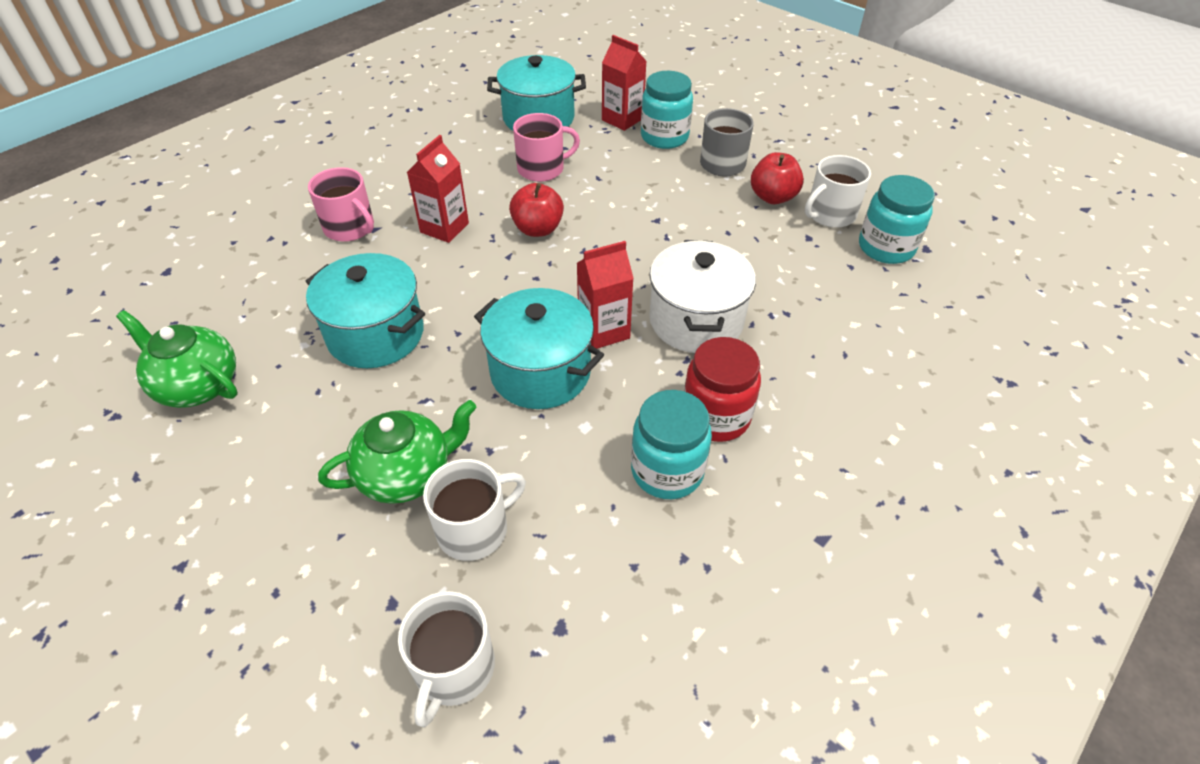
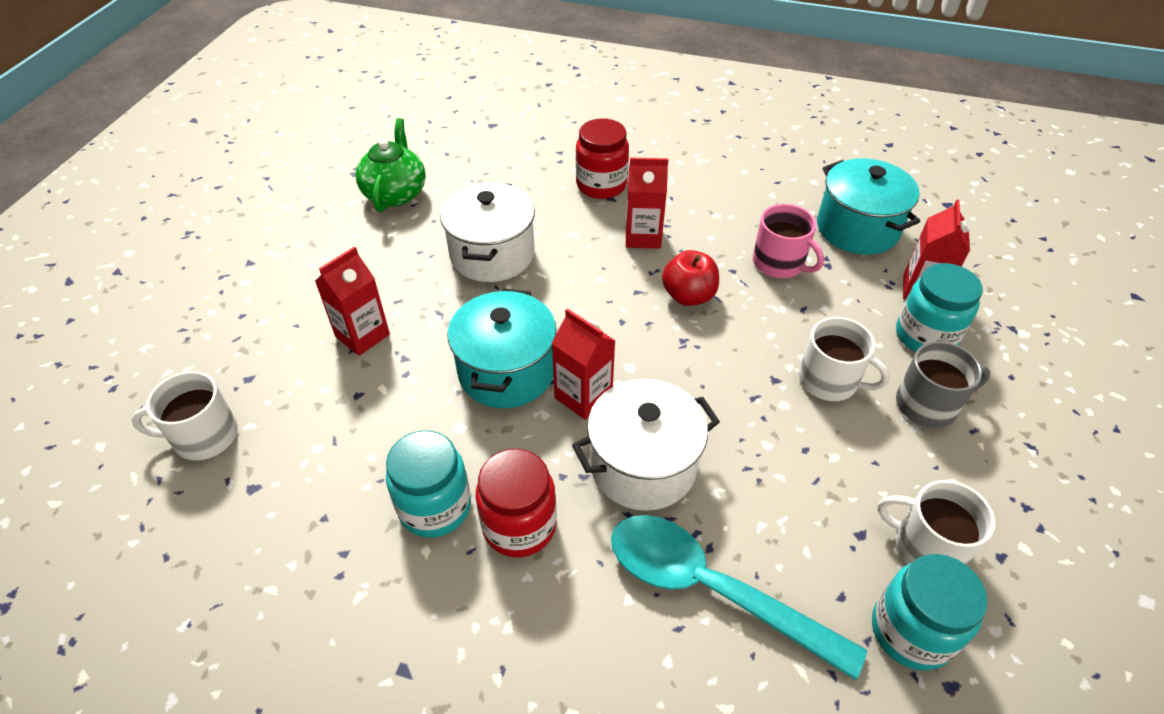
camera: 65 degrees right, 0 degrees up
(350, 228) = (601, 185): pink mug -> red jar
(376, 334) = (492, 254): turquoise pot -> white pot
(407, 474) = (362, 335): green teapot -> red carton
(474, 529) = (326, 397): white mug -> white mug (829, 381)
(773, 197) = (907, 474): red apple -> none
(821, 325) = (711, 589): none -> turquoise spoon

